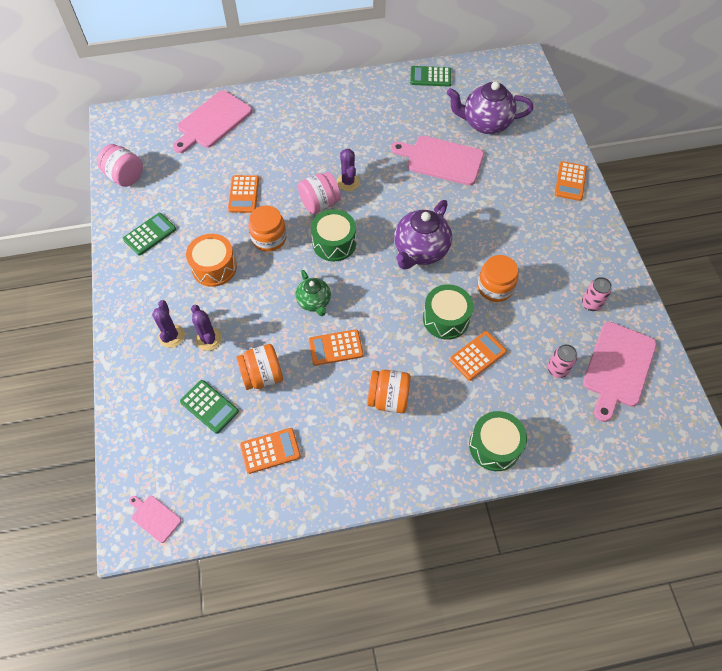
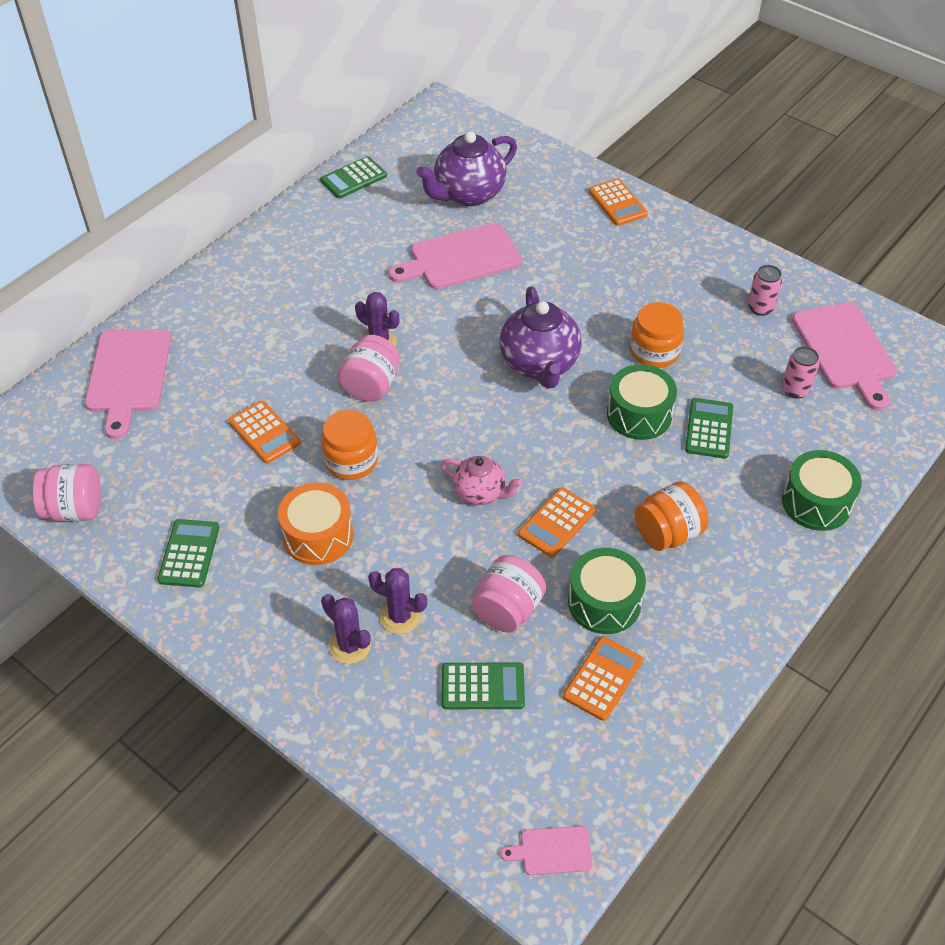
camera: 40 degrees left, 10 degrees down
(262, 376) = (507, 609): orange jar -> pink jar
(314, 302) = (480, 492): green teapot -> pink teapot
(334, 243) = (434, 416): green drum -> green drum (604, 602)
(477, 356) = (709, 429): orange calculator -> green calculator

